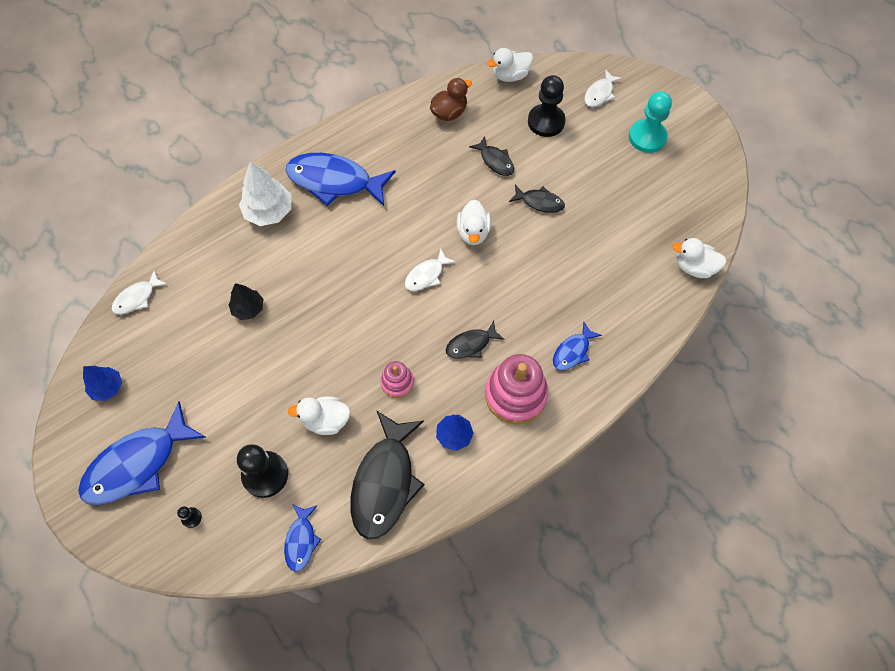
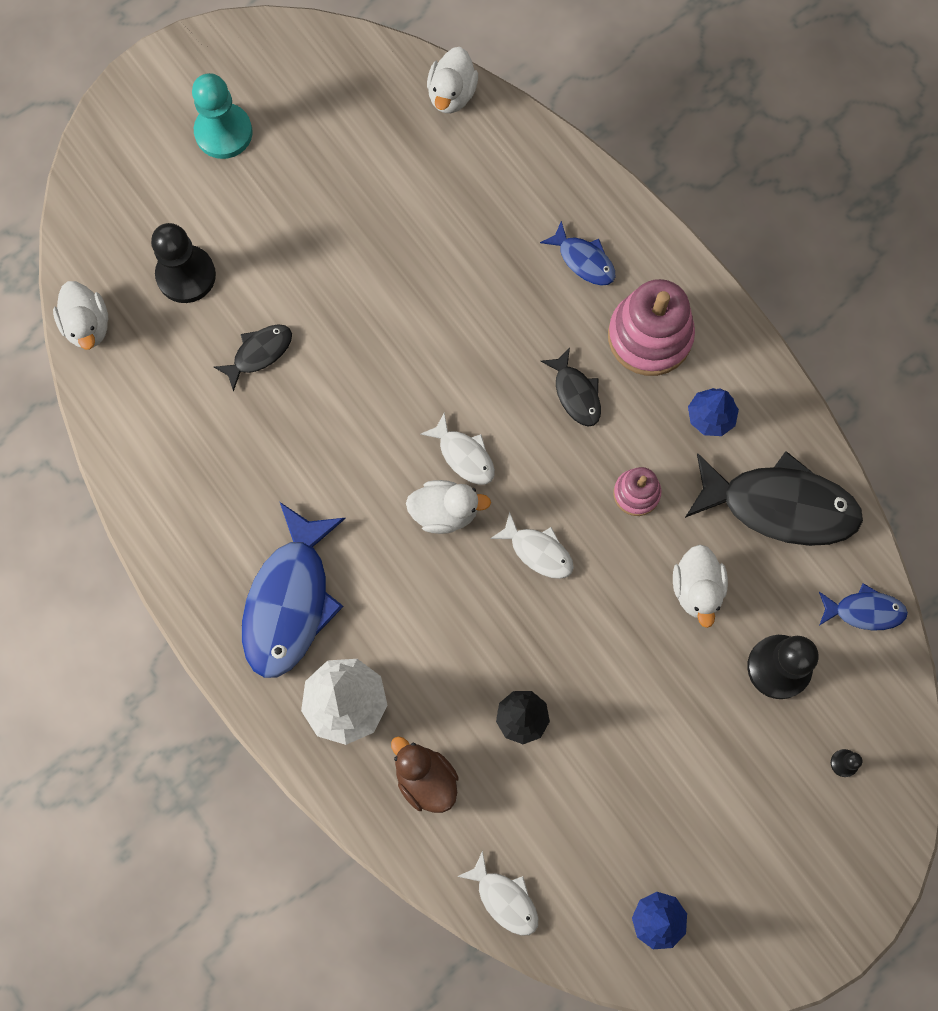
camera: 90 degrees left, 10 degrees up
(138, 464) = (773, 852): blue fish -> none
(449, 113) = (159, 422): brown duck -> brown duck (425, 779)
(473, 232) = (390, 388): white duck -> white duck (445, 512)
(539, 202) = (338, 292): black fish -> none
(600, 93) = (134, 193): white fish -> white fish (538, 551)

